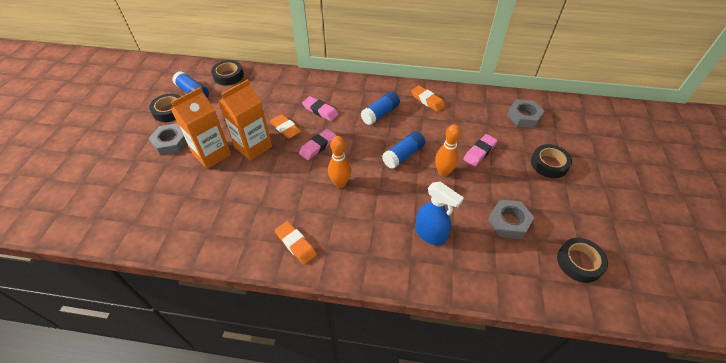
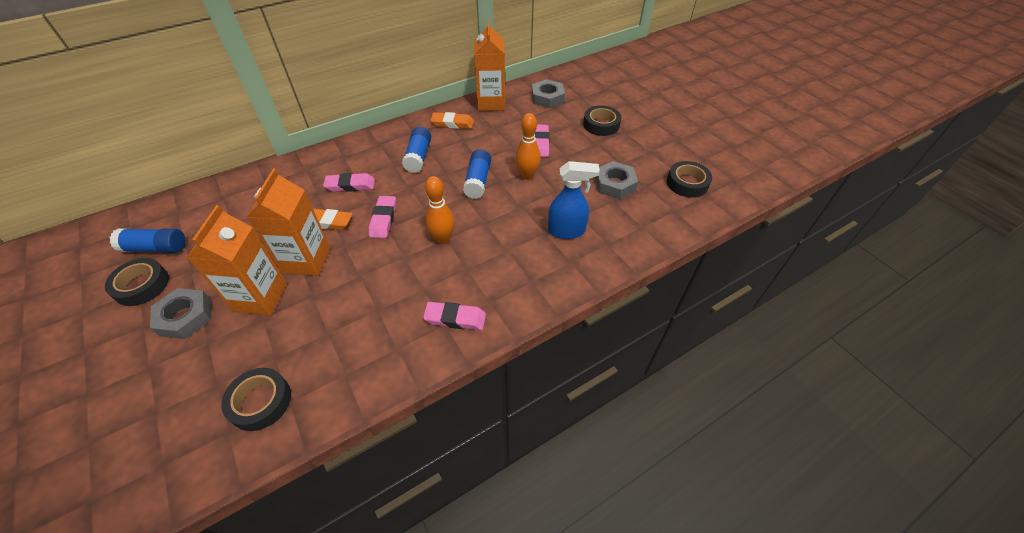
camera: 40 degrees left, 0 degrees up
(228, 76) = (190, 206): black tape -> black tape (260, 402)
(296, 244) = (455, 318): orange eraser -> pink eraser
(472, 98) = (491, 103): none -> orange carton

